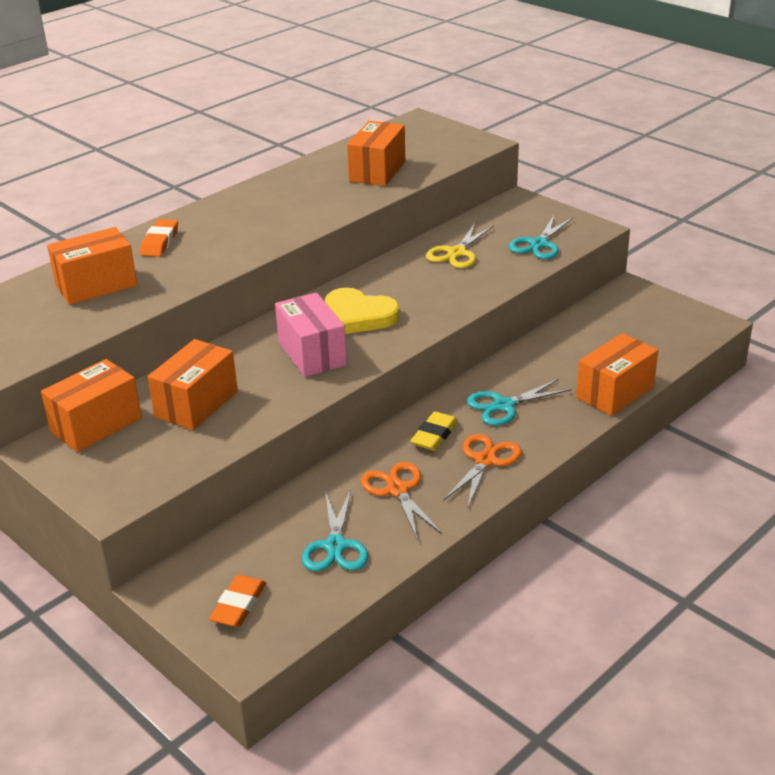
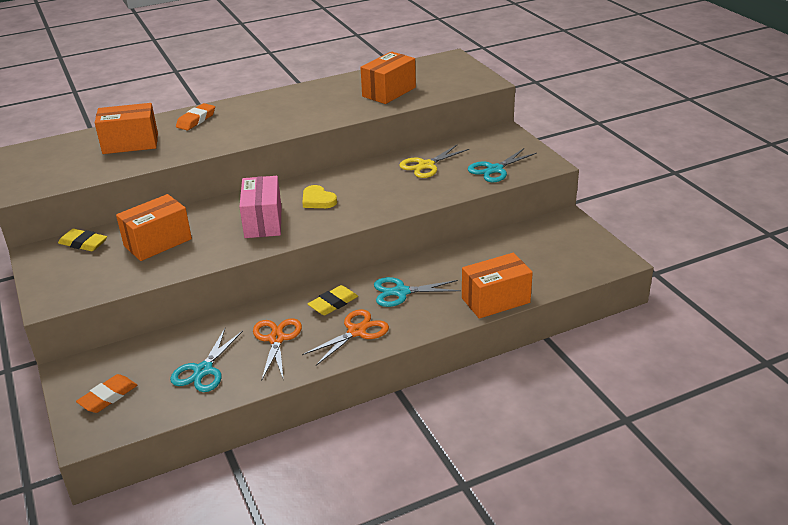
camera: 20 degrees right, 0 degrees up
(96, 425) = (83, 243): orange box -> yellow eraser
(359, 316) = (318, 200): yellow heart -> yellow heart, size x0.65

